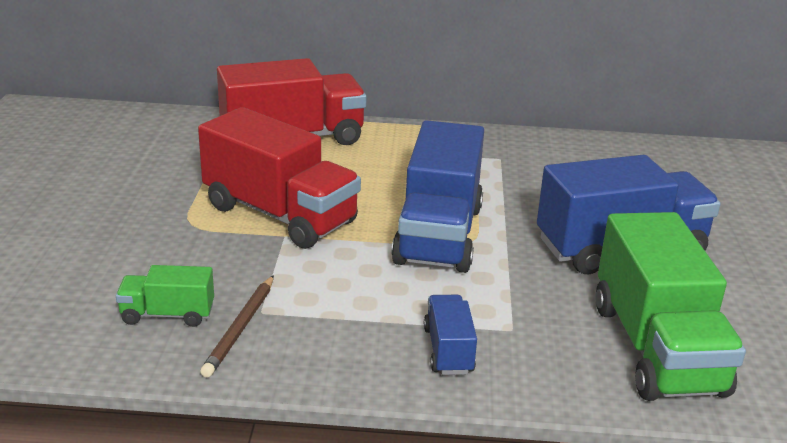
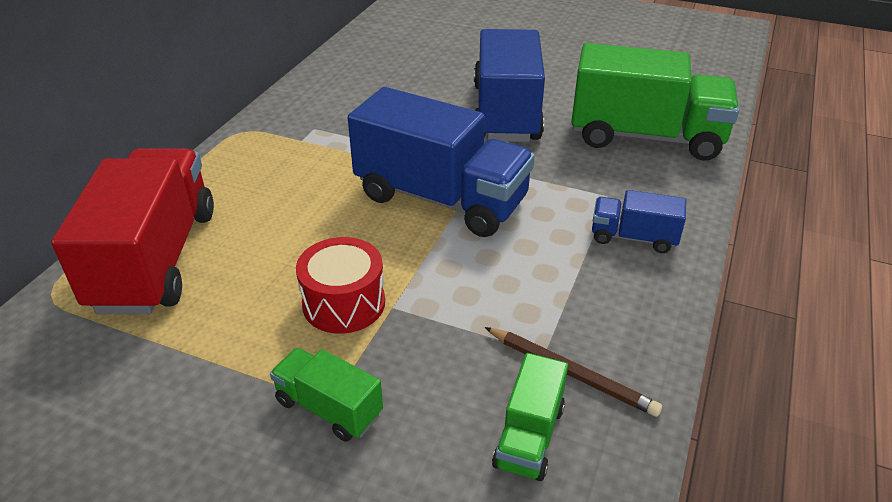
camera: 70 degrees left, 10 degrees up
(174, 229) = (329, 408): none -> green truck
(279, 215) = (344, 303): red truck -> red drum

